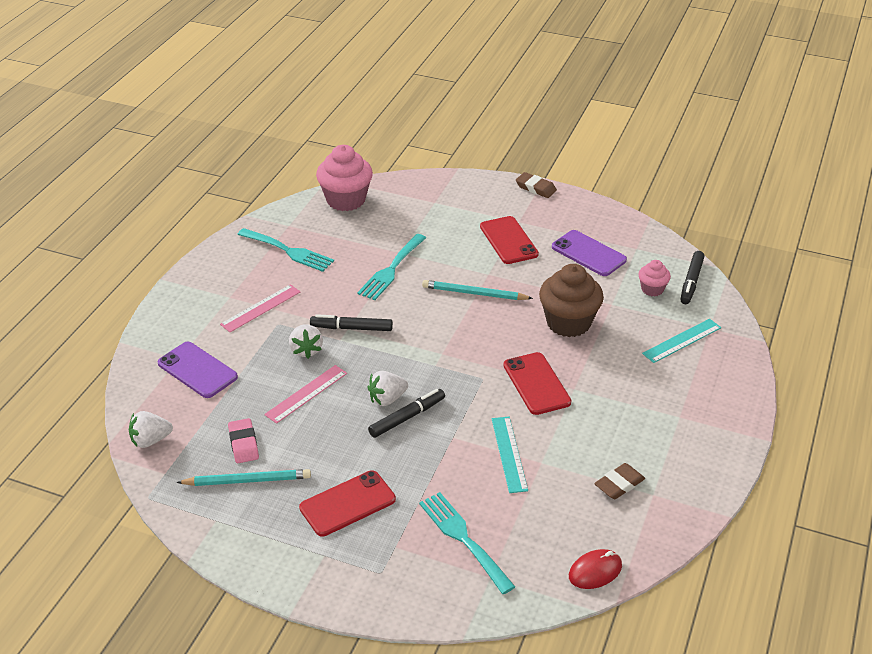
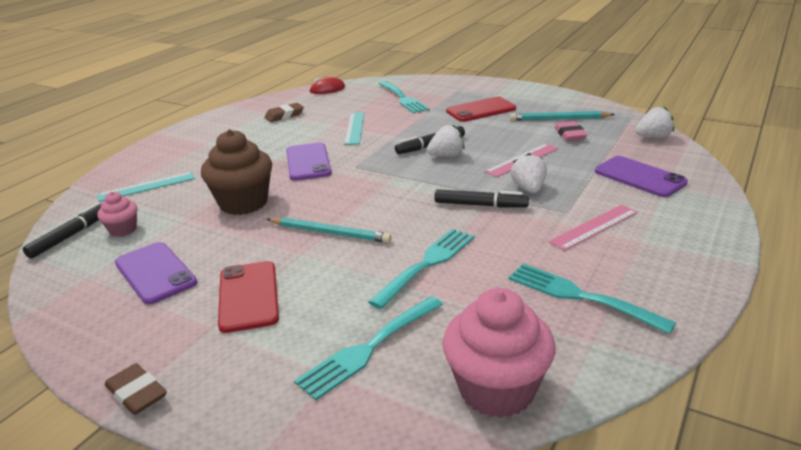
camera: 170 degrees left, 10 degrees down
(418, 215) = (369, 348): none -> turquoise fork
(536, 384) = (308, 162): red phone -> purple phone

